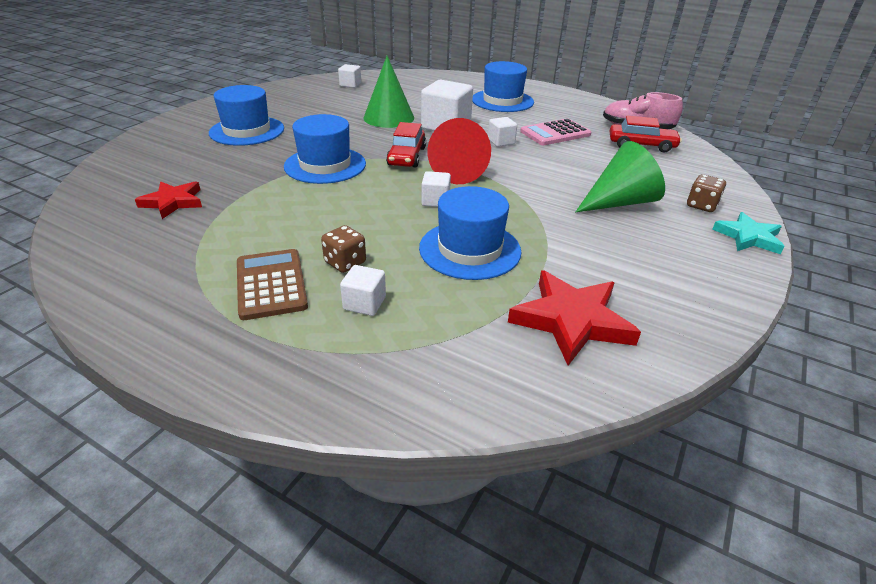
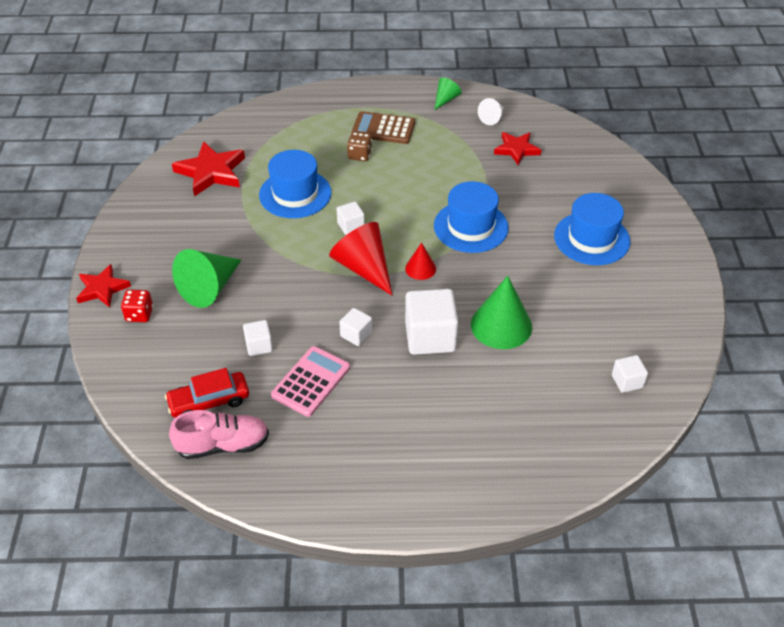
camera: 150 degrees right, 10 degrees up
(128, 242) = (492, 118): none -> white cone
(129, 290) = (445, 99): none -> green cone
(271, 284) = (383, 128): brown calculator -> brown calculator turned 150 degrees clockwise
(364, 303) = (325, 138): white cube -> white cube (259, 345)
(406, 156) = (420, 268): red car -> red cone
(502, 101) = (416, 437): blue hat -> none
(701, 205) = (139, 314): brown dice -> red dice
(748, 237) = (102, 289): turquoise star -> red star

